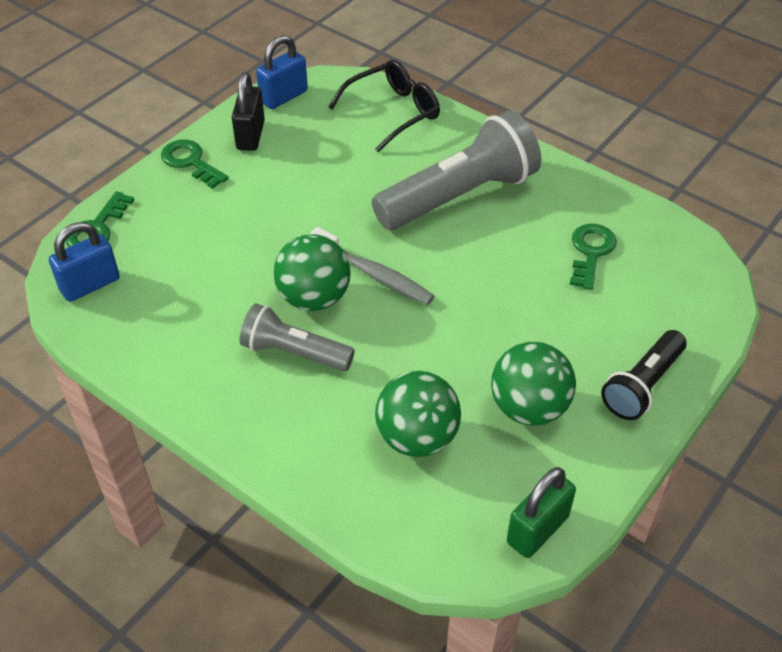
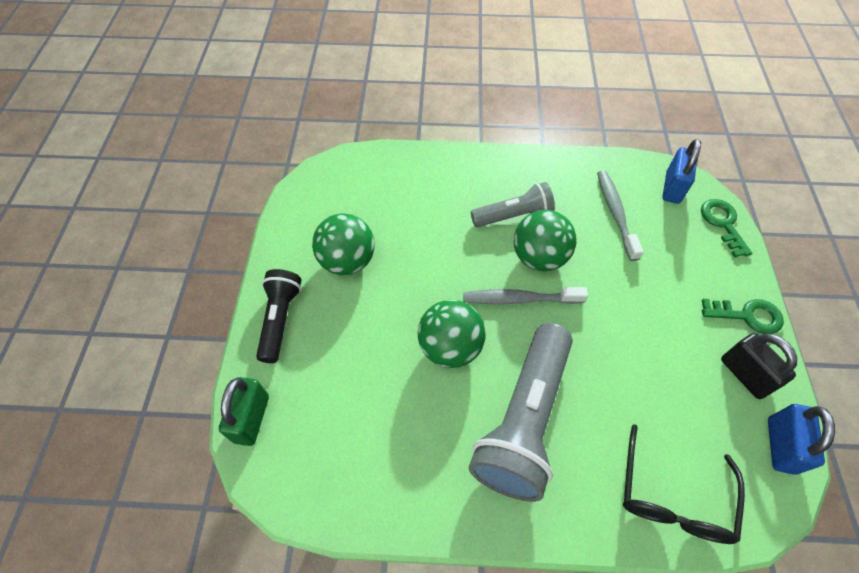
camera: 145 degrees right, 10 degrees up
(183, 295) = (615, 213): none -> grey toothbrush
(417, 438) = (401, 208): green ball -> green ball (450, 347)
(537, 530) = (303, 197): green padlock -> green padlock (252, 418)
(591, 252) = (377, 425): green key -> none

